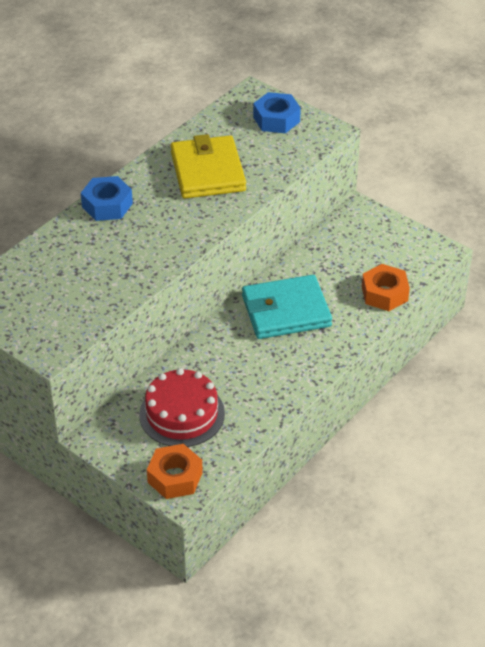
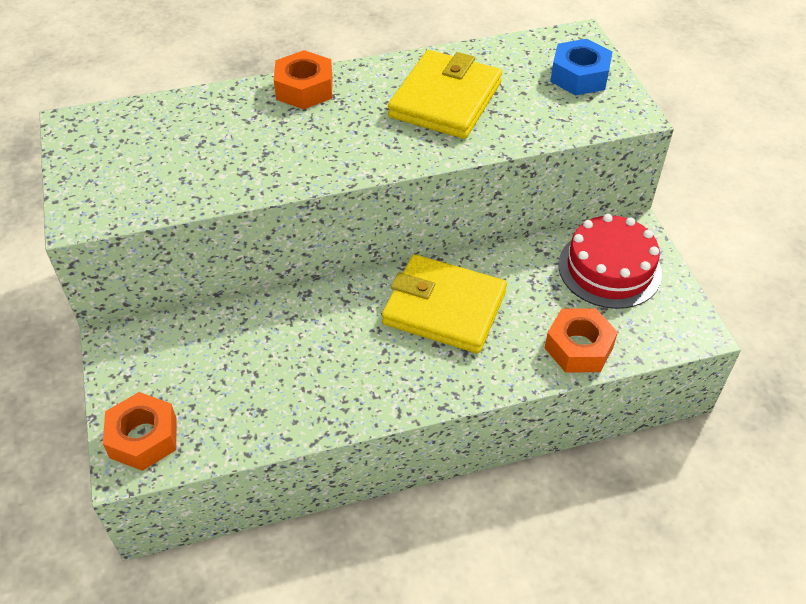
camera: 35 degrees right, 5 degrees up
(107, 205) = (304, 89): blue nut -> orange nut
(182, 414) = (223, 366): red cake -> red cake (609, 269)
(286, 311) = (444, 308): turquoise wallet -> yellow wallet

